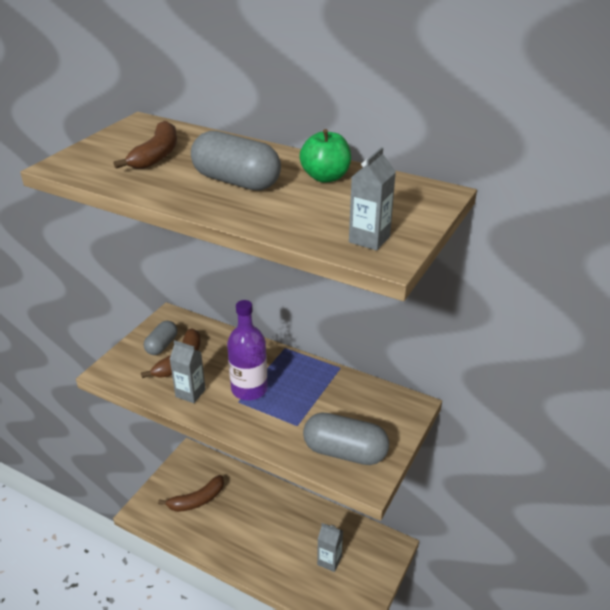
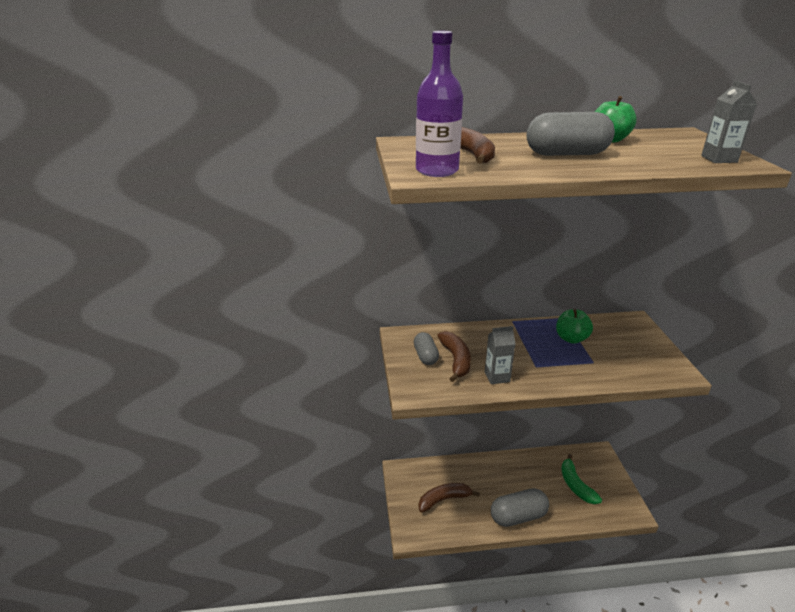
camera: 35 degrees left, 5 degrees down
(197, 500) = (444, 500): brown banana -> brown banana turned 135 degrees counterclockwise
(249, 389) = (531, 355): purple bottle -> purple bottle (437, 171)
(312, 392) = (571, 338): none -> green apple
(329, 561) = (576, 485): grey carton -> green banana
(345, 452) = (644, 363): grey capsule -> grey capsule (518, 516)

